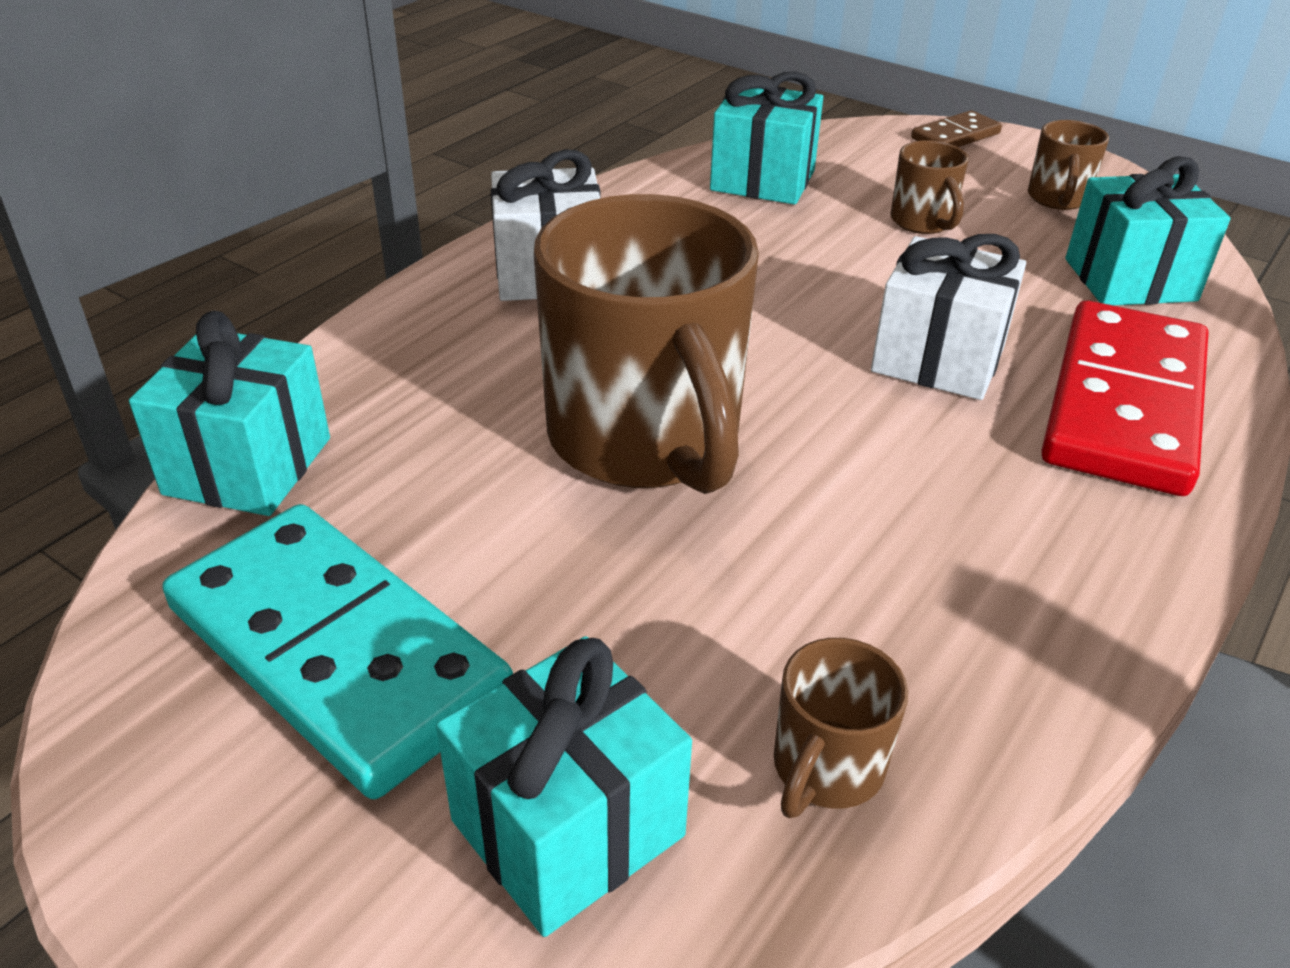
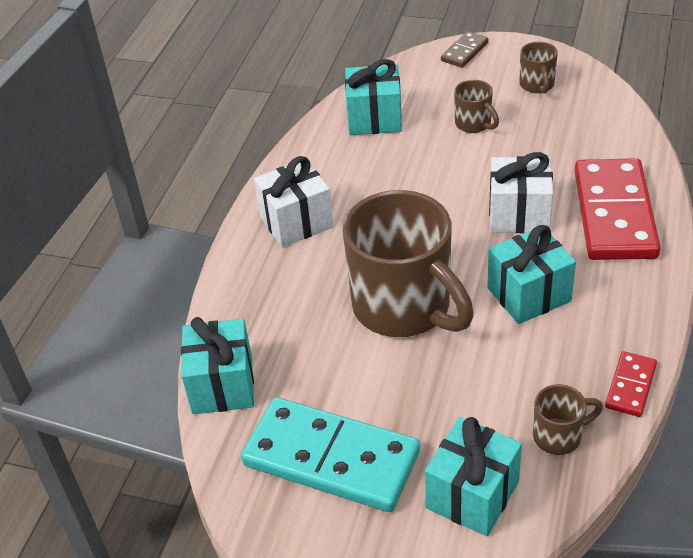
camera: 15 degrees left, 5 degrees up
(826, 769) = (559, 436): brown mug -> brown mug turned 120 degrees counterclockwise
(1035, 719) = (630, 386): none -> red domino
(1129, 280) = (592, 133): turquoise gift -> turquoise gift (528, 294)

